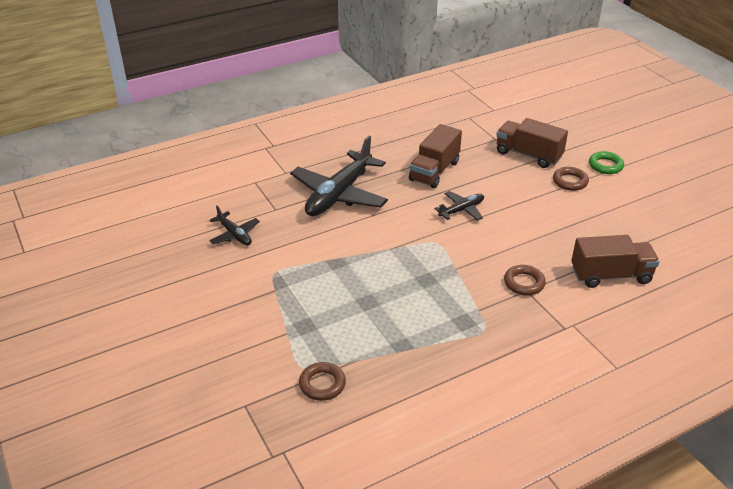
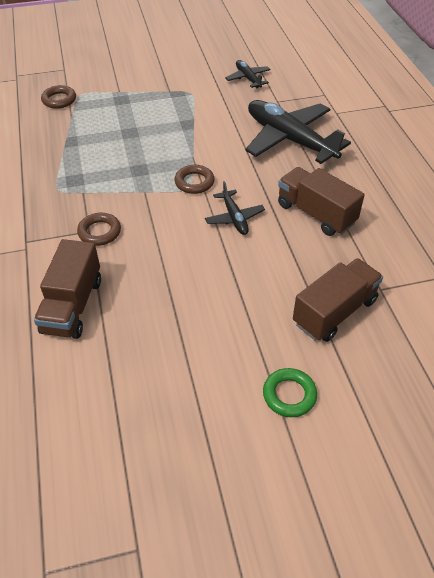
camera: 105 degrees right, 10 degrees up
(234, 235) = (248, 78): black plane -> black plane turned 90 degrees clockwise
(570, 181) = (260, 335): brown ring -> brown ring (194, 182)

